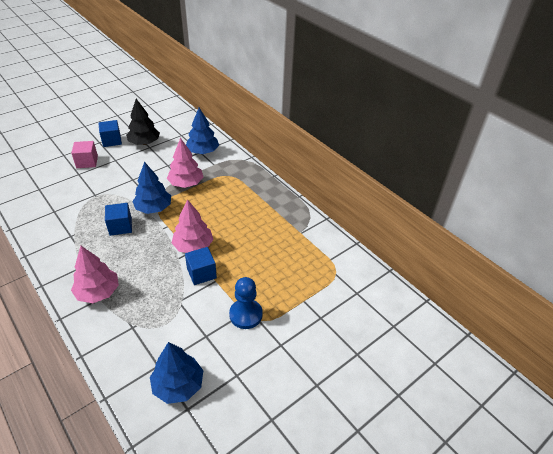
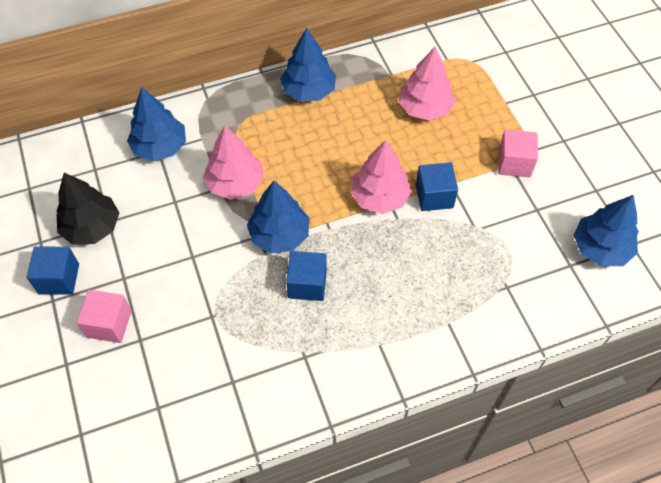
camera: 70 degrees left, 15 degrees up
(98, 292) = (436, 323): pink tree -> pink tree (425, 108)
(246, 315) = (514, 163): blue pawn -> pink cube
(268, 197) = (308, 91): none -> blue tree

